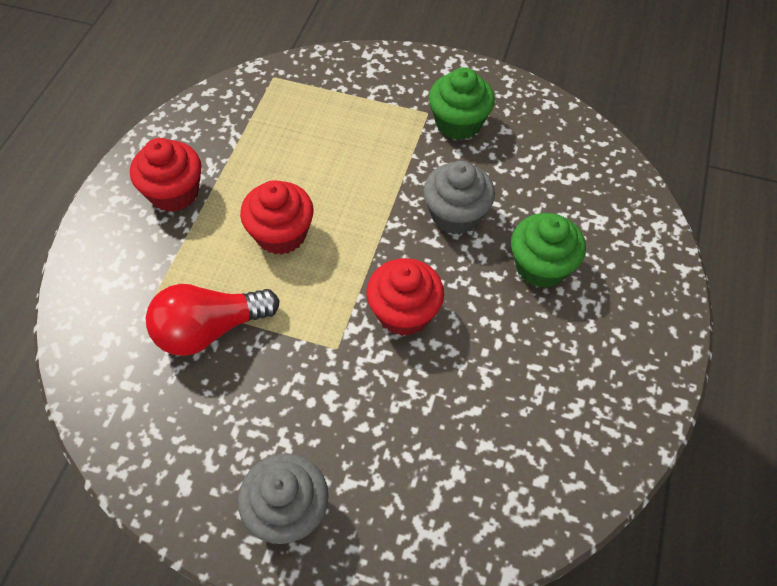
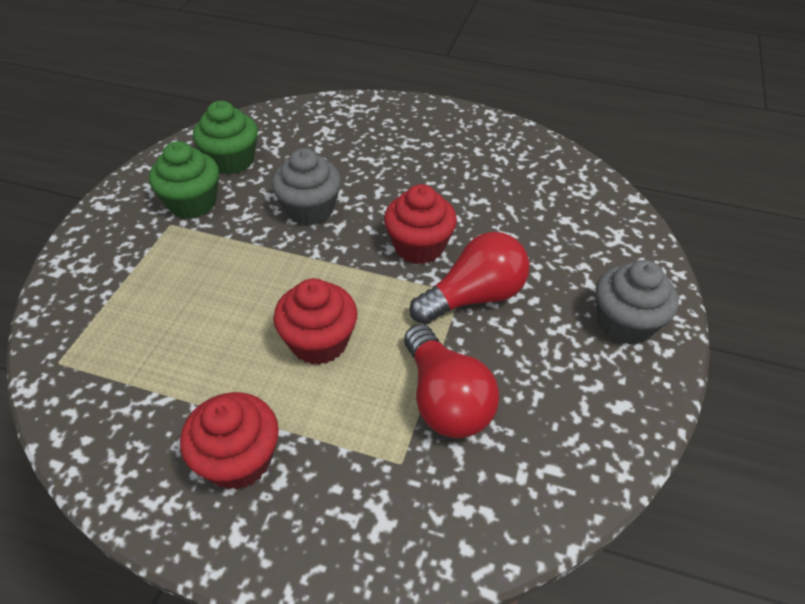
camera: 90 degrees left, 10 degrees down
(331, 361) = (474, 297): none -> red light bulb
(541, 266) = (371, 163): green cupcake -> green cupcake (231, 161)

